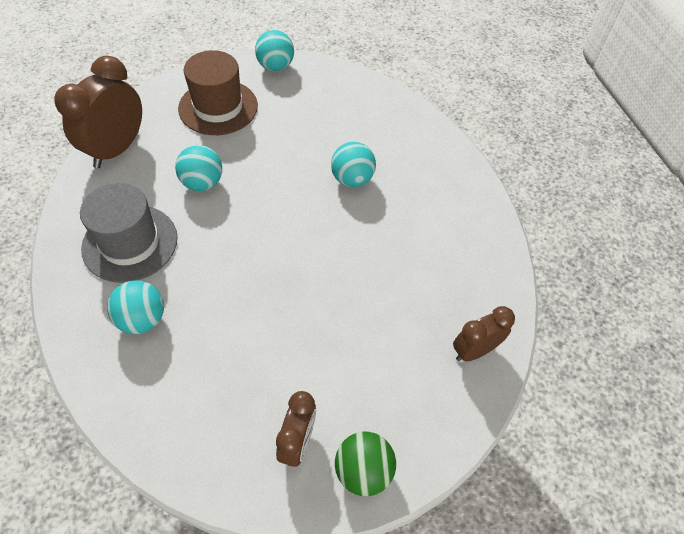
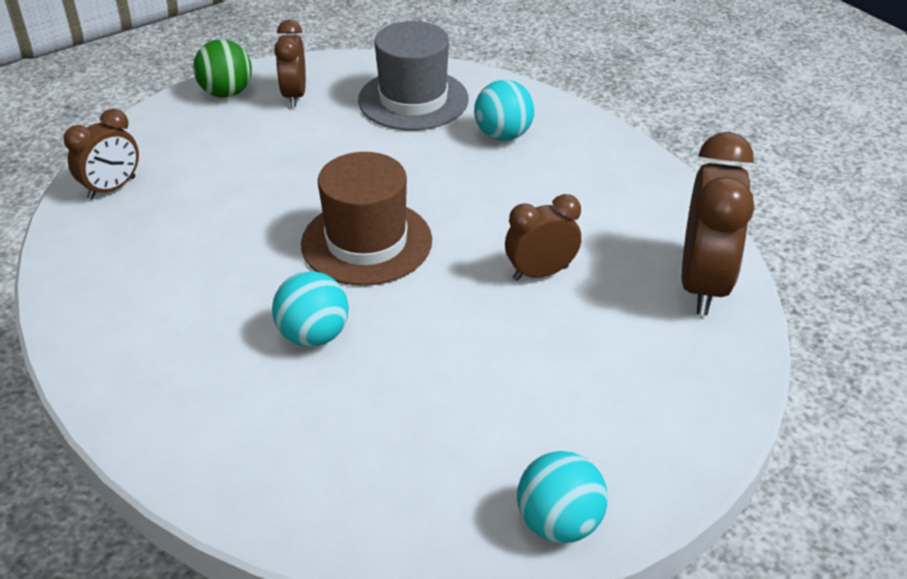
camera: 165 degrees right, 15 degrees down
(130, 243) = (577, 189): grey hat -> grey hat (413, 100)
(202, 183) = (540, 273): turquoise ball -> brown clock
(218, 107) = (607, 396): brown hat -> brown hat (366, 242)

